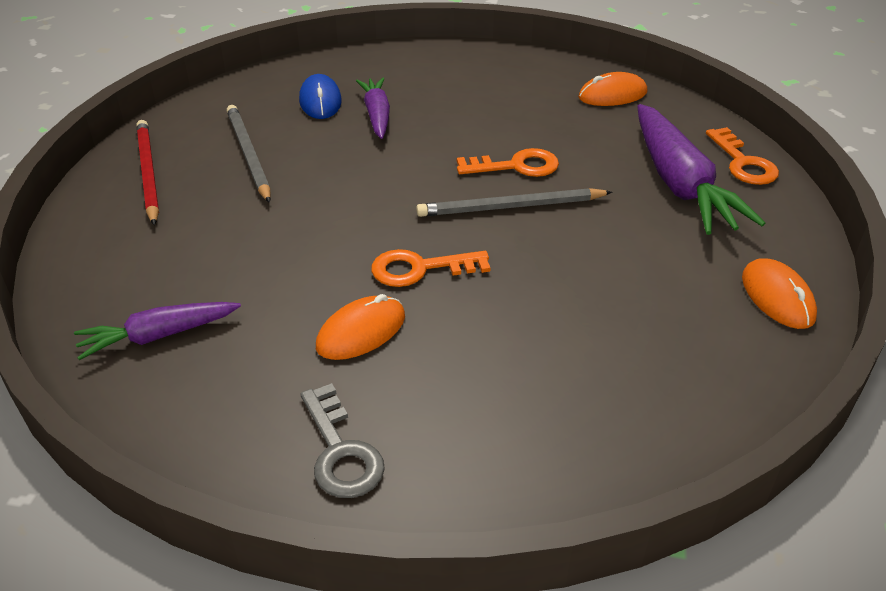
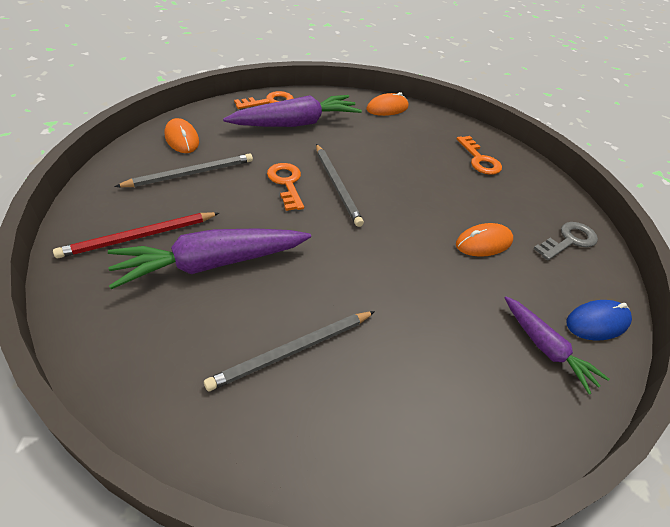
camera: 105 degrees left, 5 degrees up
(148, 173) = (342, 439): red pencil -> red pencil (139, 237)
(320, 101) = (180, 311): blue mouse -> blue mouse (597, 322)
(361, 332) = (483, 243): orange mouse -> orange mouse turned 60 degrees counterclockwise
(377, 115) = (211, 264): purple carrot -> purple carrot, size x1.74
(420, 269) = (415, 222): orange key -> orange key (479, 159)
(535, 102) = (191, 174): none -> grey pencil

